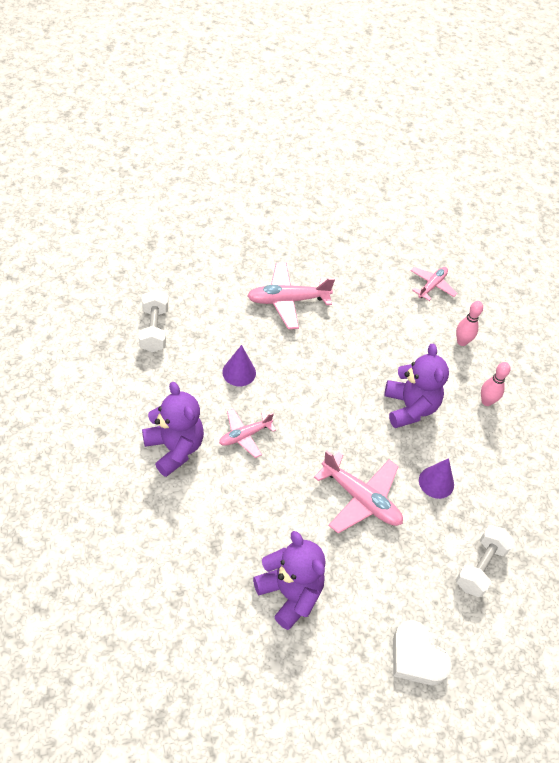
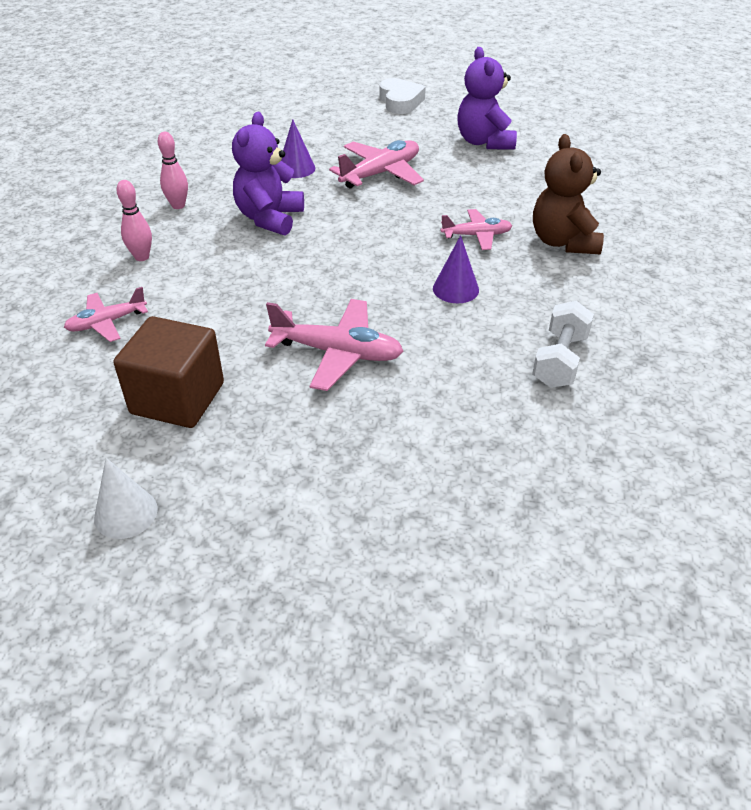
camera: 150 degrees left, 10 degrees down
(174, 448) = (563, 242): purple teddy bear -> brown teddy bear
(329, 196) = (126, 513): none -> white cone
(352, 251) = (177, 398): none -> brown cube
(360, 498) = (380, 173): pink plane -> pink plane turned 75 degrees clockwise
(480, 567) = (307, 124): white dumbbell -> none

